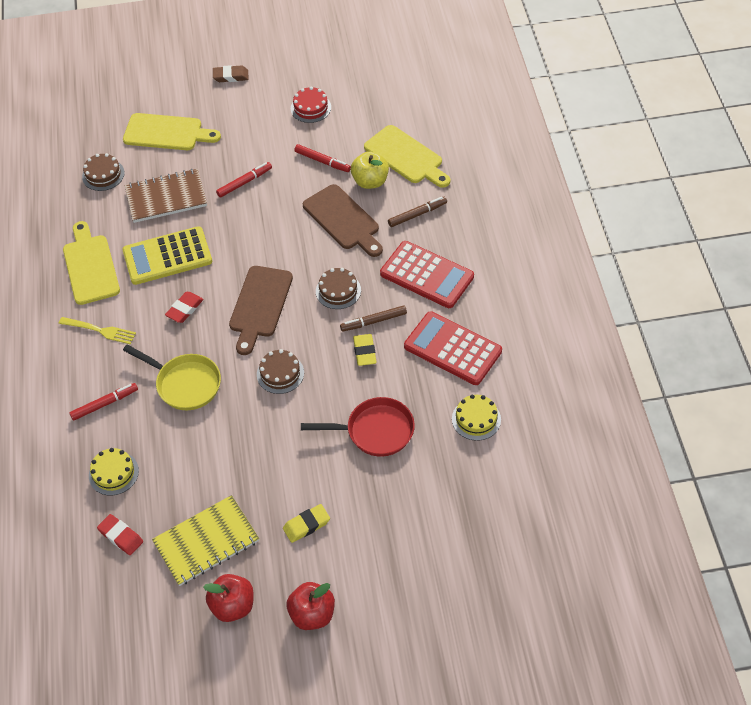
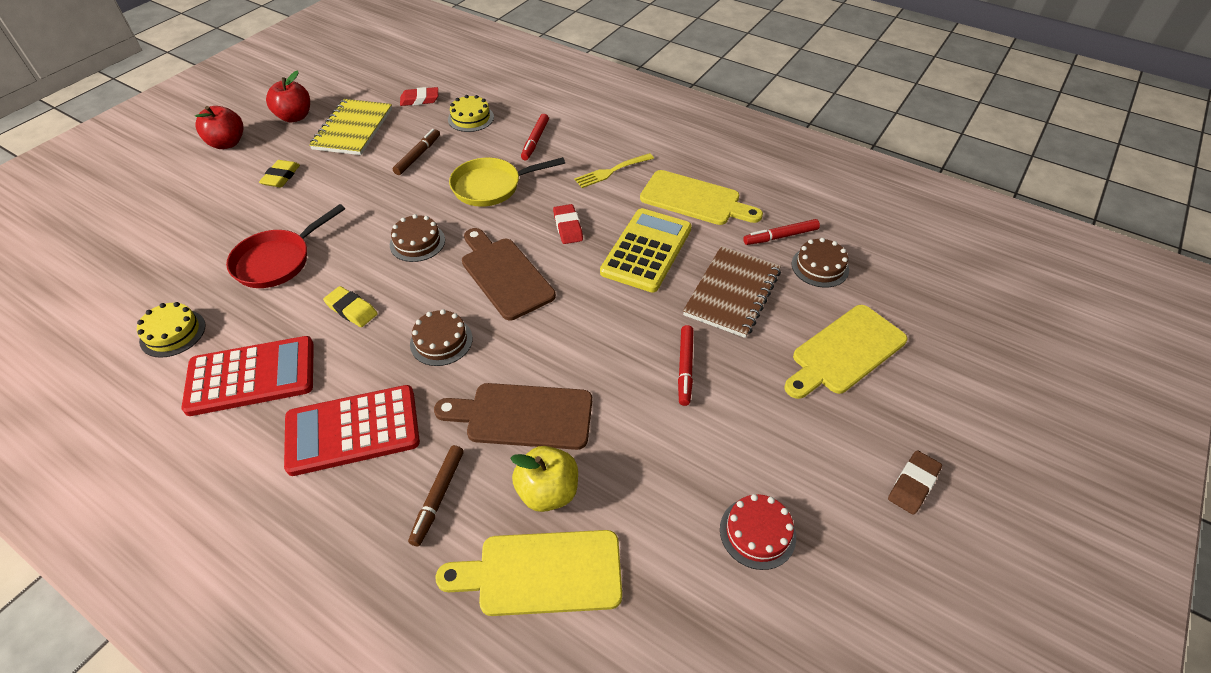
camera: 130 degrees right, 5 degrees down
(322, 161) = (639, 467): red marker -> red marker (780, 236)
(373, 321) = (370, 341): brown marker -> brown marker (418, 156)

